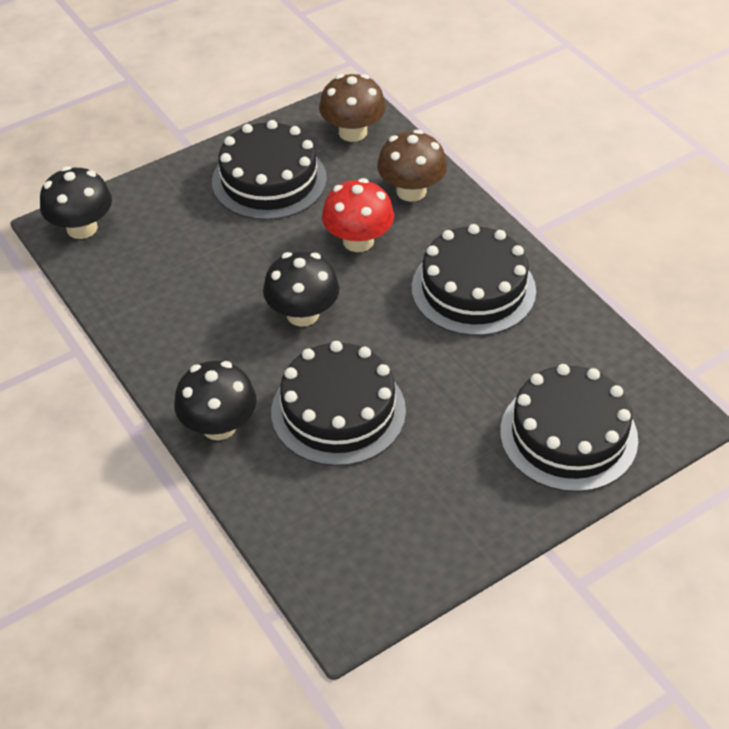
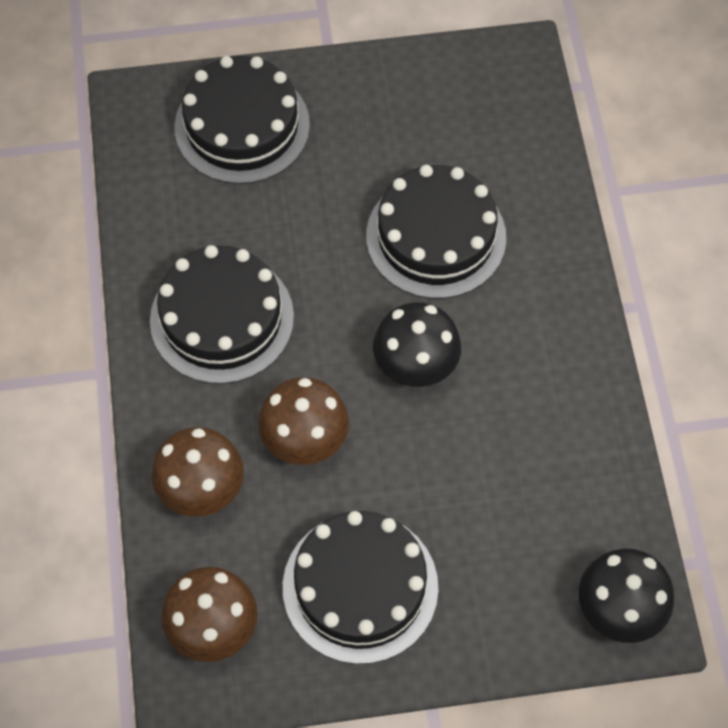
camera: 155 degrees left, 15 degrees up
(219, 426) = (556, 268): black mushroom -> none
(358, 241) = (305, 439): red mushroom -> brown mushroom

